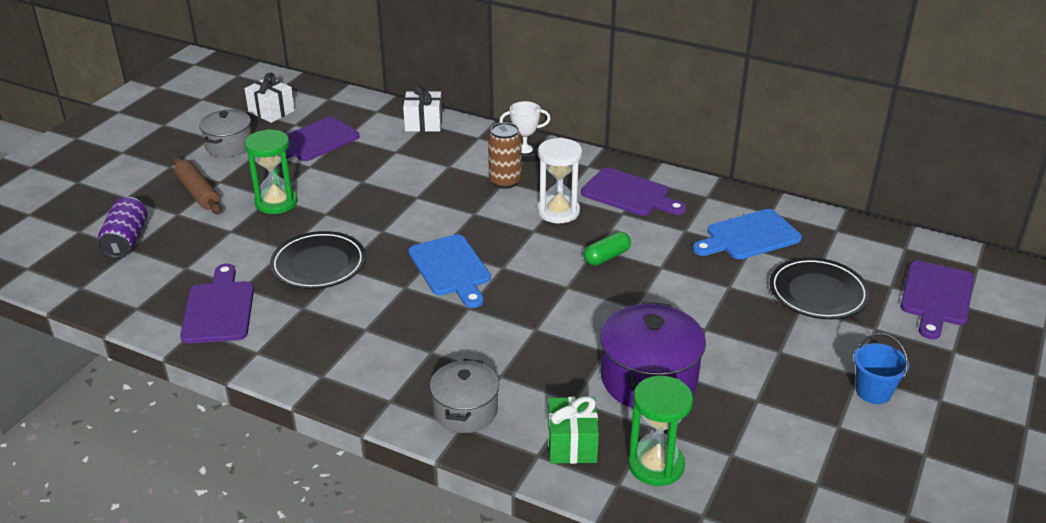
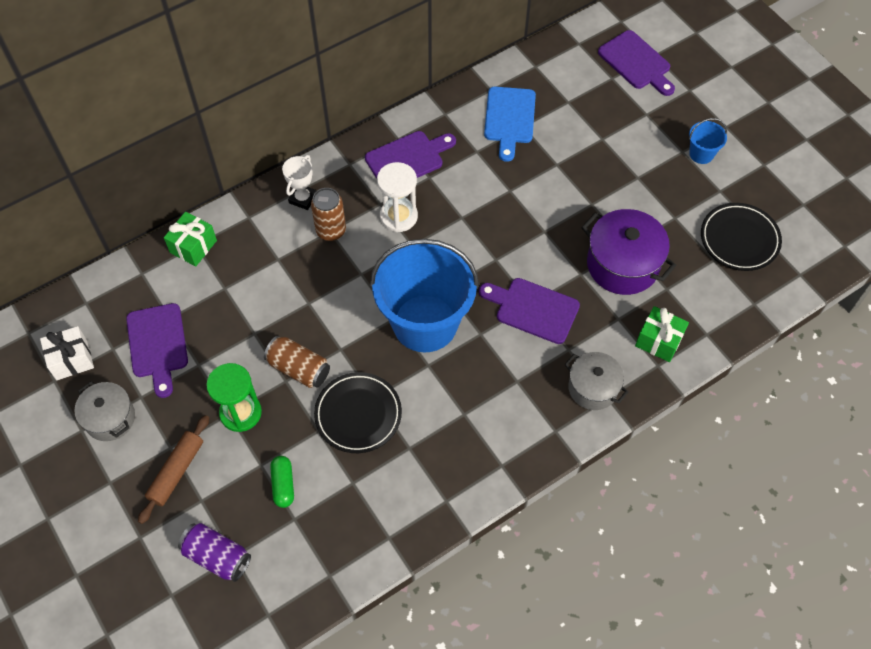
camera: 60 degrees left, 25 degrees up
(198, 192) = (176, 472): brown rolling pin -> brown rolling pin turned 60 degrees counterclockwise
(219, 309) = (372, 511): purple cutting board -> purple cutting board (533, 309)
(343, 216) = (299, 369): none -> brown can
(423, 123) = (193, 246): white gift -> green gift
(451, 268) = (425, 323): blue cutting board -> blue bucket
(606, 257) = (477, 216): green capsule -> green capsule (283, 485)
(656, 465) = (701, 305): green hourglass -> none
(818, 293) = (594, 120): black plate -> black plate (739, 239)

